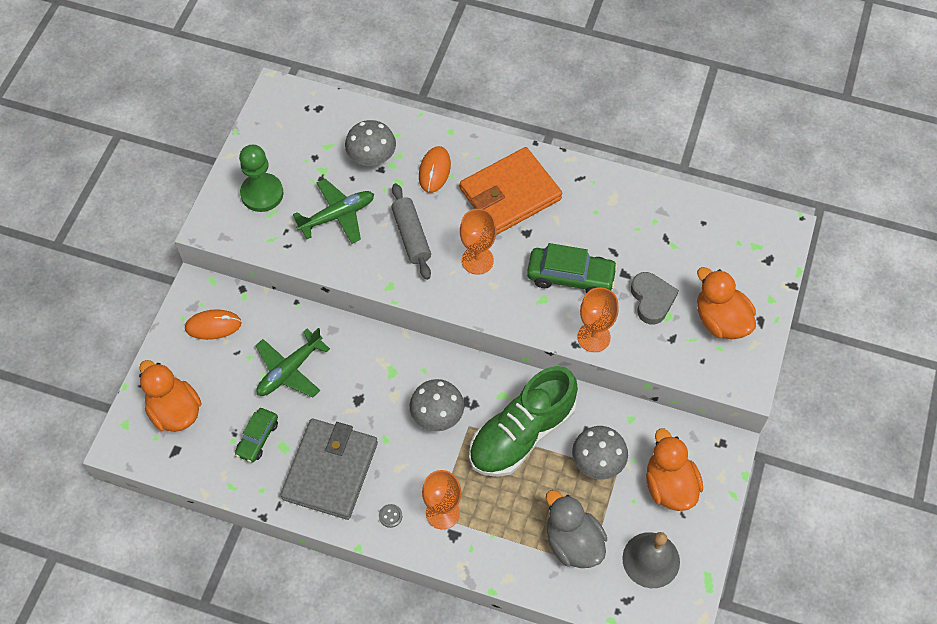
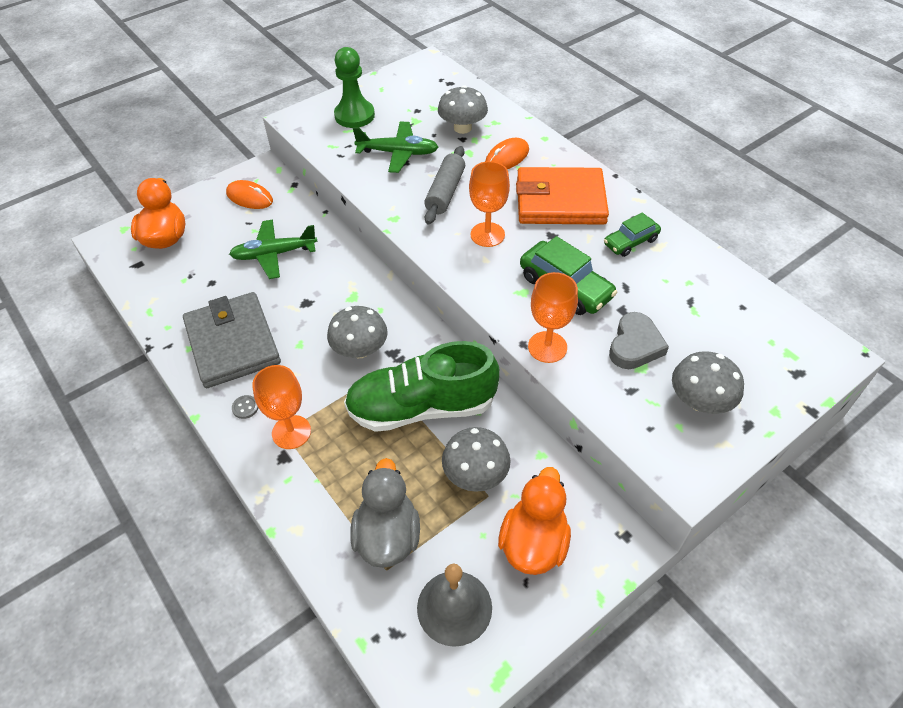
camera: 35 degrees right, 10 degrees down
(258, 438) = (203, 288): green car -> green car (630, 242)
(330, 470) = (233, 343): grey wallet -> grey wallet turned 75 degrees counterclockwise
(720, 320) = (699, 401): orange duck -> grey mushroom

